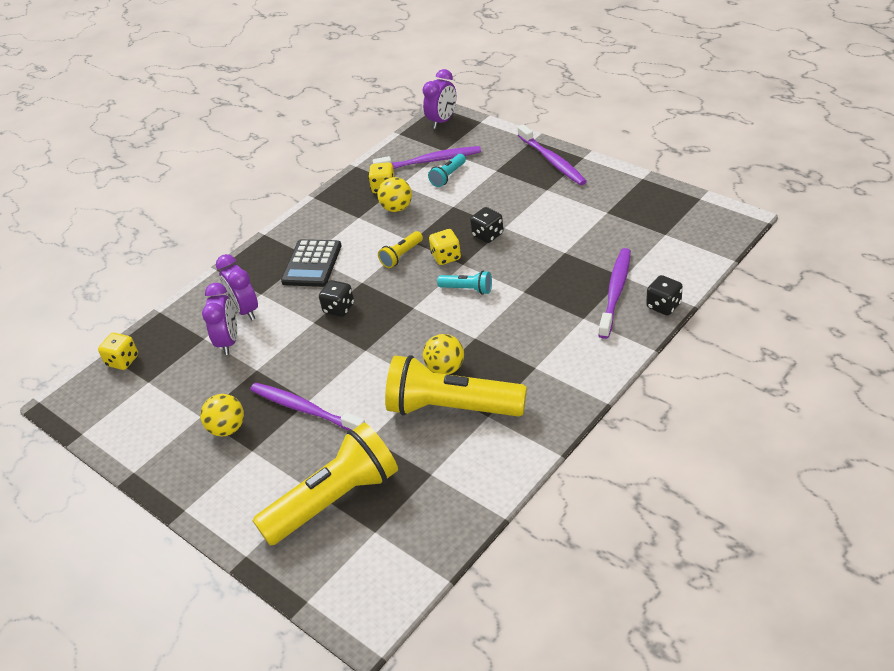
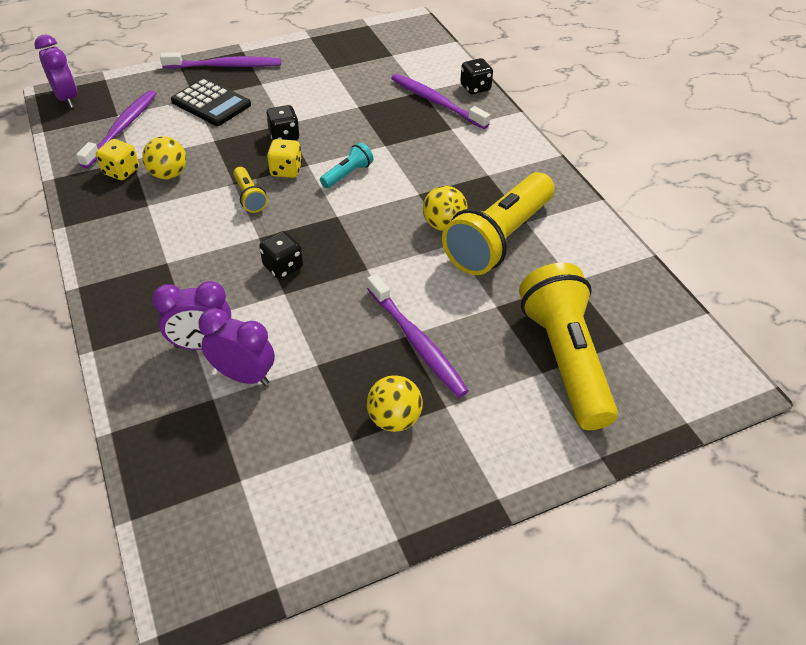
camera: 70 degrees left, 5 degrees up
(123, 361) = (170, 500): yellow dice -> none
(305, 409) = (417, 342): purple toothbrush -> purple toothbrush turned 90 degrees counterclockwise
(312, 264) = (184, 264): black calculator -> black calculator (211, 103)
(448, 176) = (163, 127): turquoise flashlight -> none

